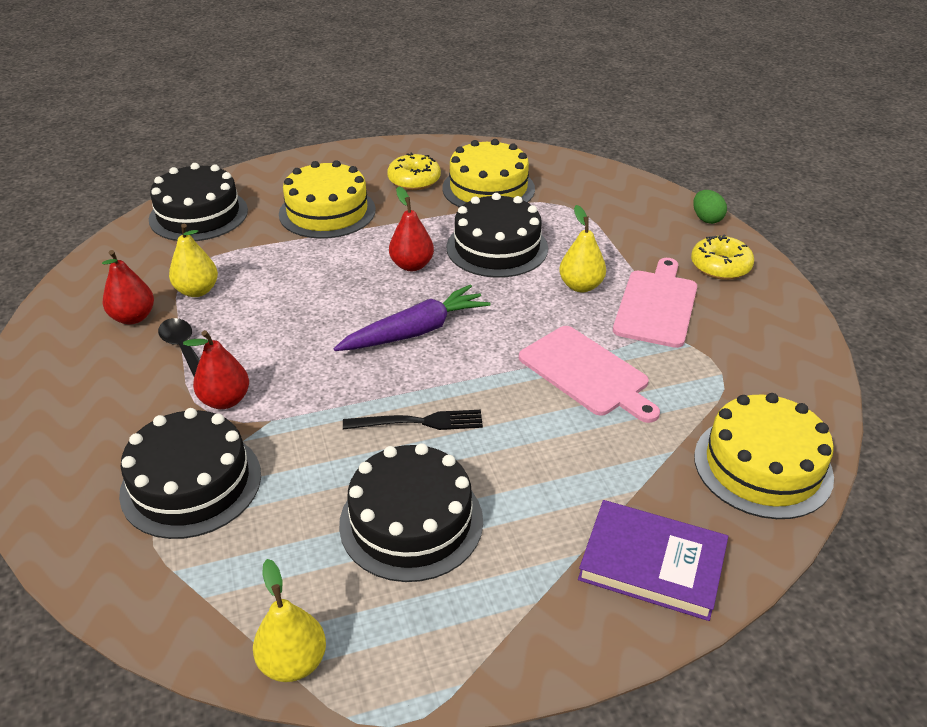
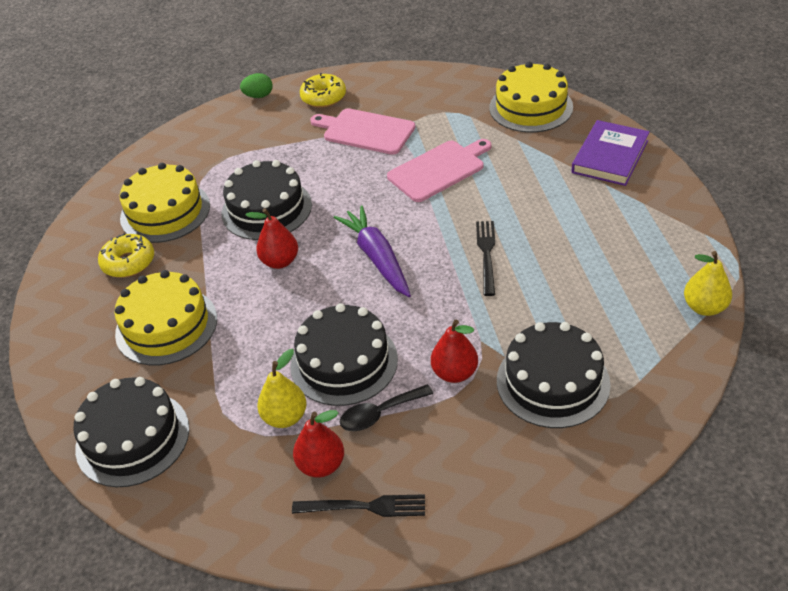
camera: 80 degrees left, 5 degrees up
(75, 347) = (364, 507): none -> black fork
(411, 521) = (584, 256): black cake -> black cake (344, 362)
(580, 286) = (333, 165): yellow pear -> none

